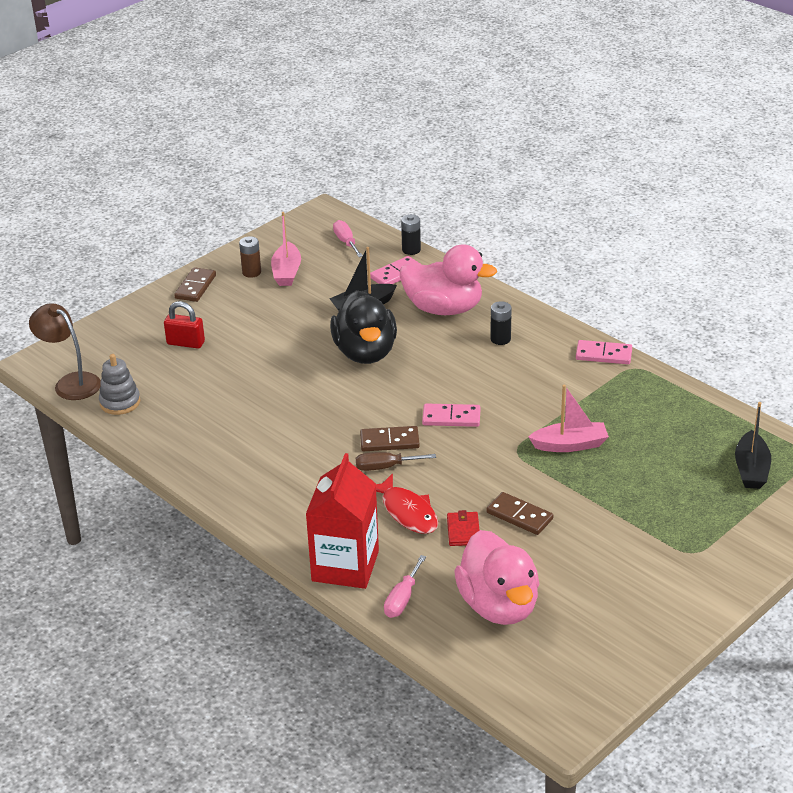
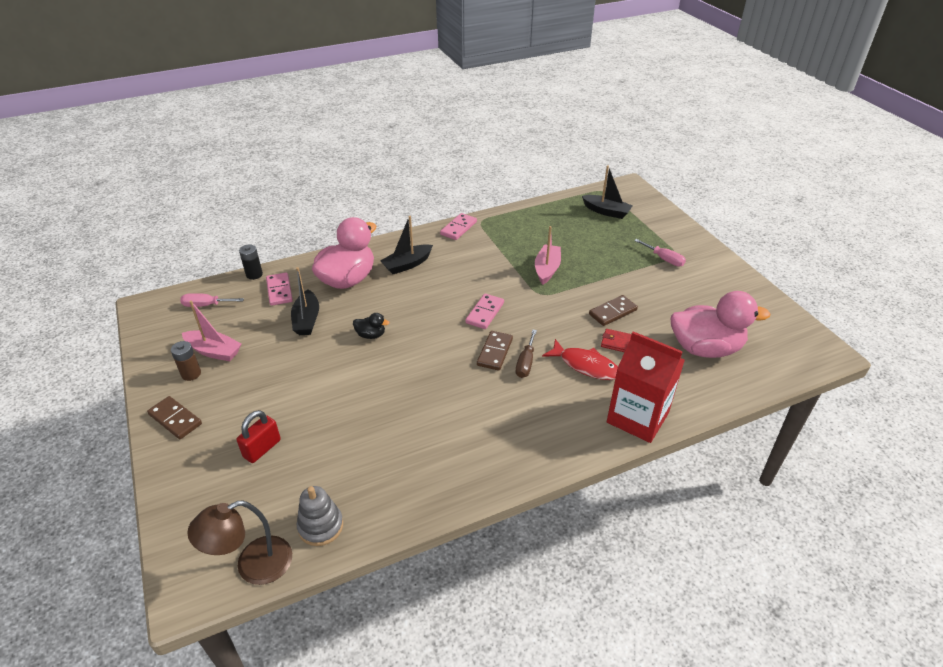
camera: 70 degrees left, 5 degrees up
(365, 353) = (371, 335): black duck -> black duck, size x0.42
(402, 599) = (685, 395): pink screwdriver -> pink screwdriver (664, 259)
(407, 512) = (585, 365): red fish -> red fish turned 45 degrees clockwise
(500, 339) = (407, 264): black battery -> black boat

